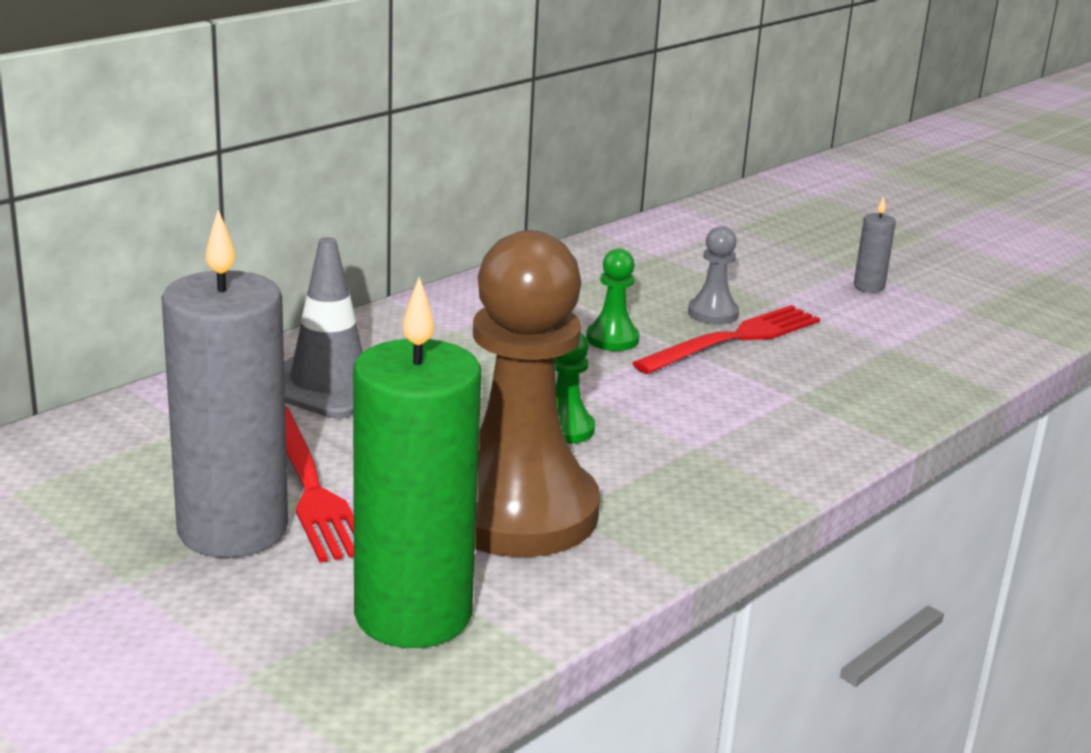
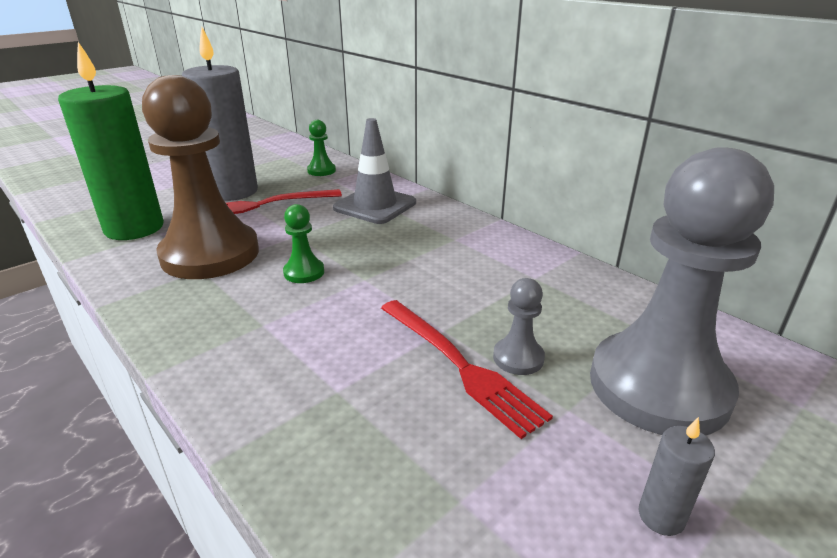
camera: 95 degrees right, 5 degrees up
(612, 339) = (448, 298): green pawn -> green pawn (321, 171)
(732, 265) = (658, 386): none -> grey pawn

